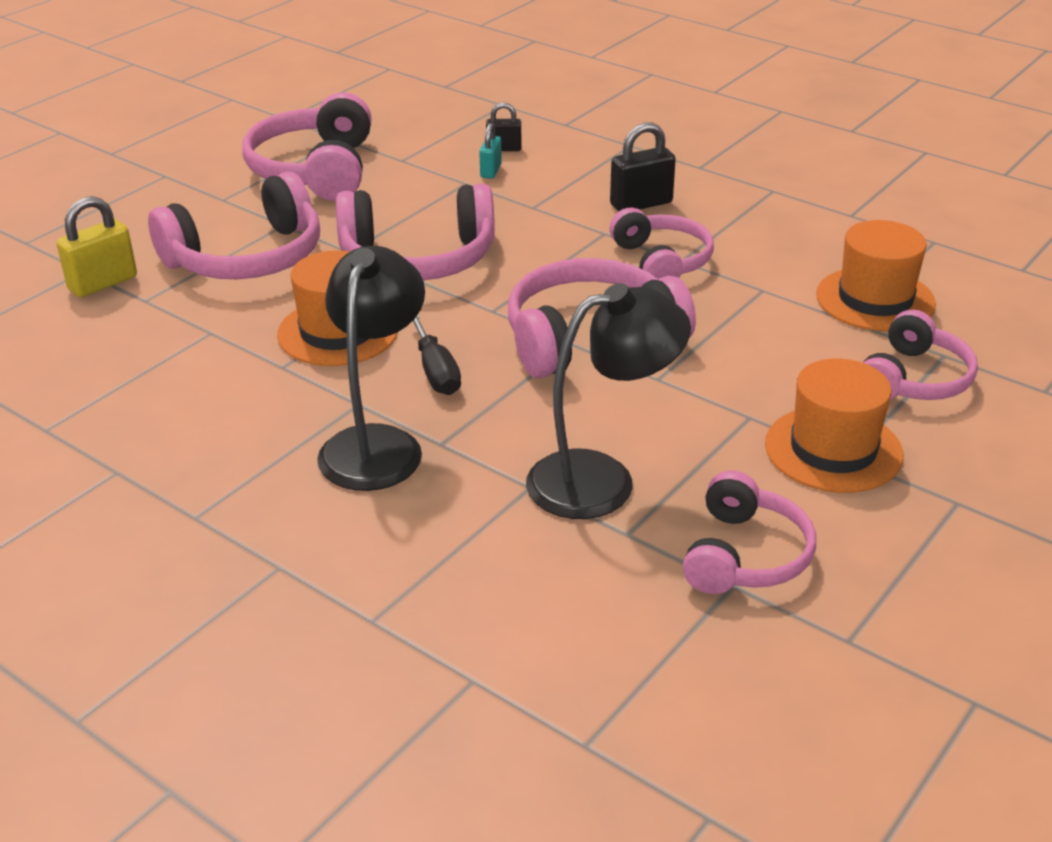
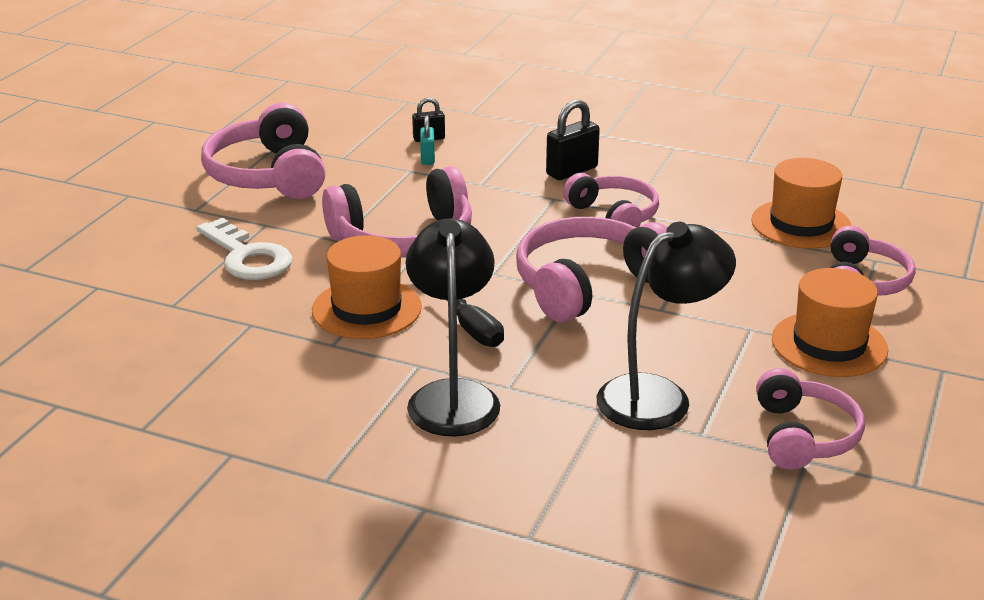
camera: 15 degrees left, 5 degrees down
(103, 283) = (123, 296): yellow padlock -> none
(247, 257) = (247, 257): pink headphones -> white key

